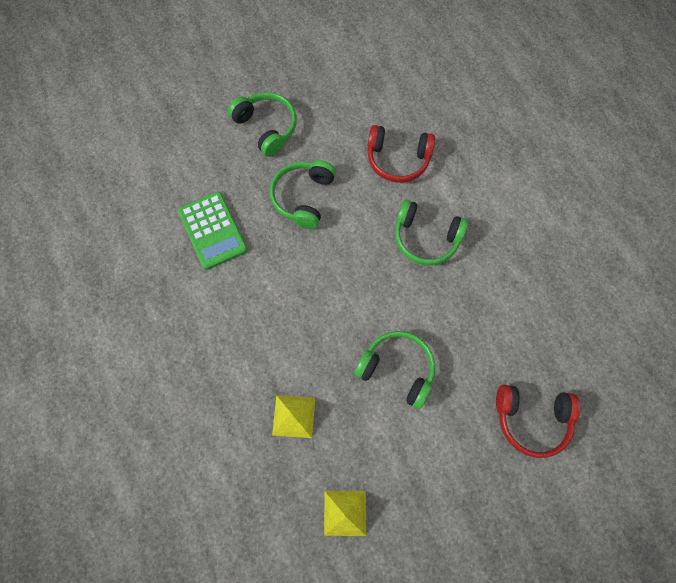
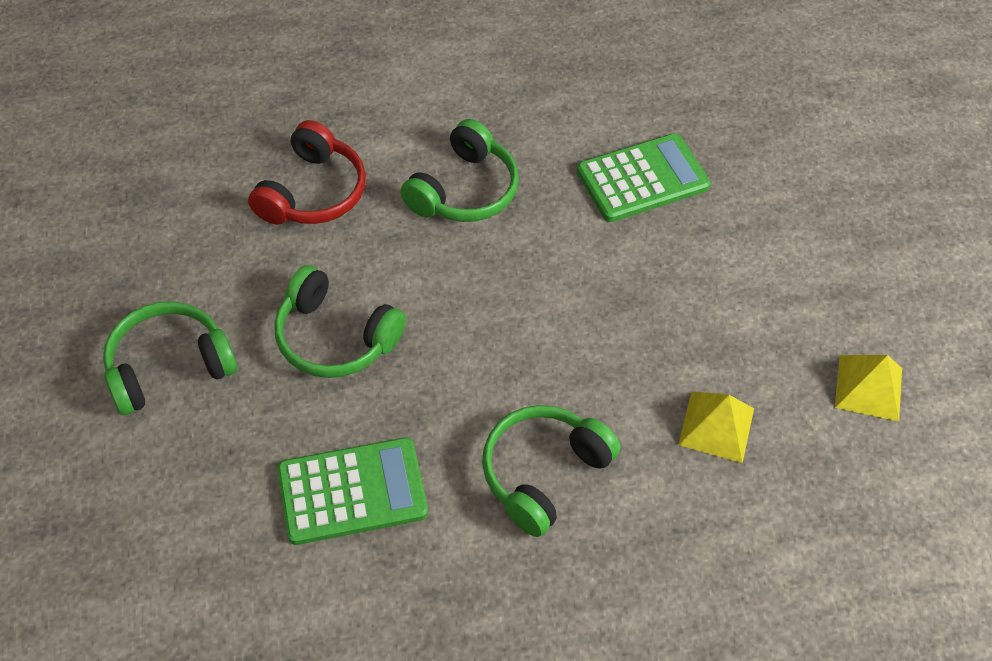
camera: 80 degrees left, 15 degrees down
(397, 369) = (666, 275): green headphones -> green headphones (543, 473)
(471, 342) = (642, 179): none -> green calculator
(531, 419) = (763, 144): red headphones -> none

